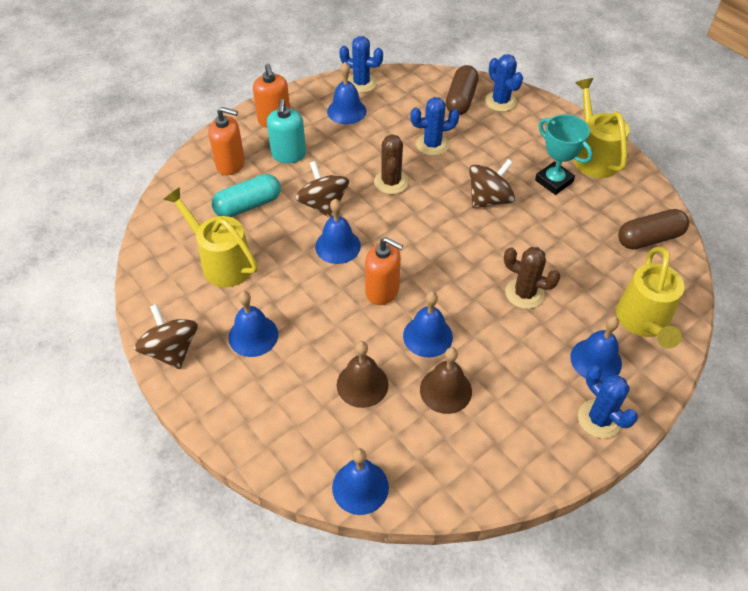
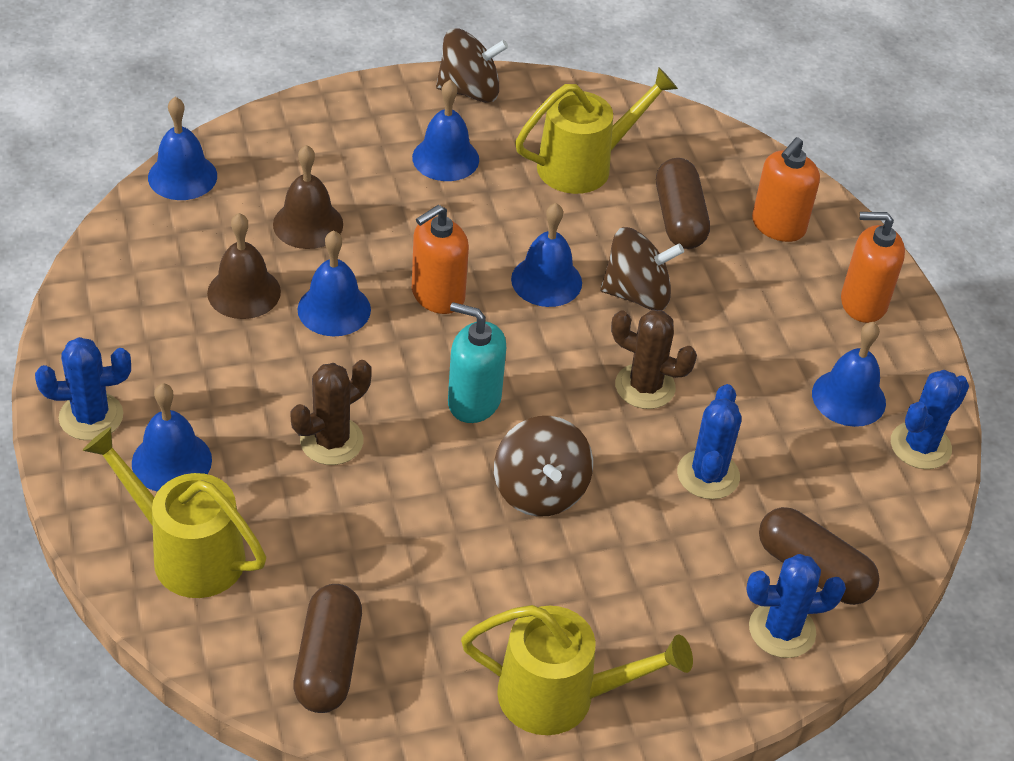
camera: 110 degrees right, 5 degrees down
(248, 205) = (679, 218): turquoise capsule -> brown capsule
(288, 154) = (769, 293): turquoise soap dispenser -> turquoise soap dispenser (474, 401)
(554, 181) = (532, 600): turquoise trophy -> none

